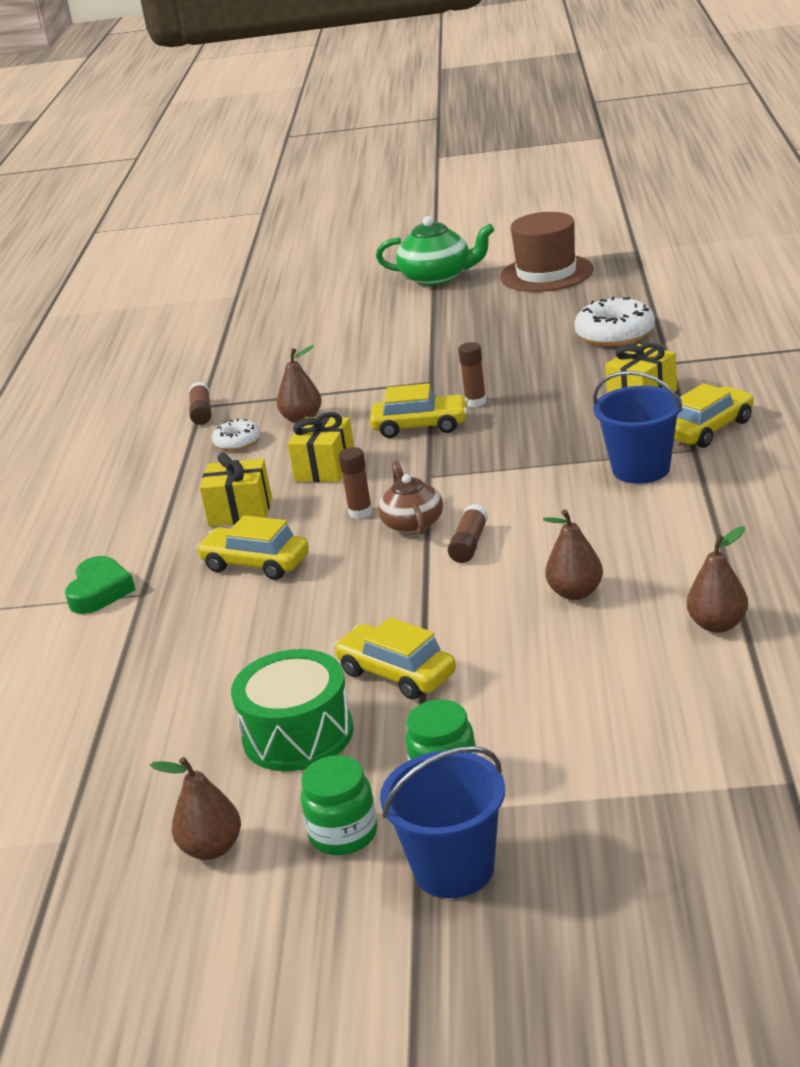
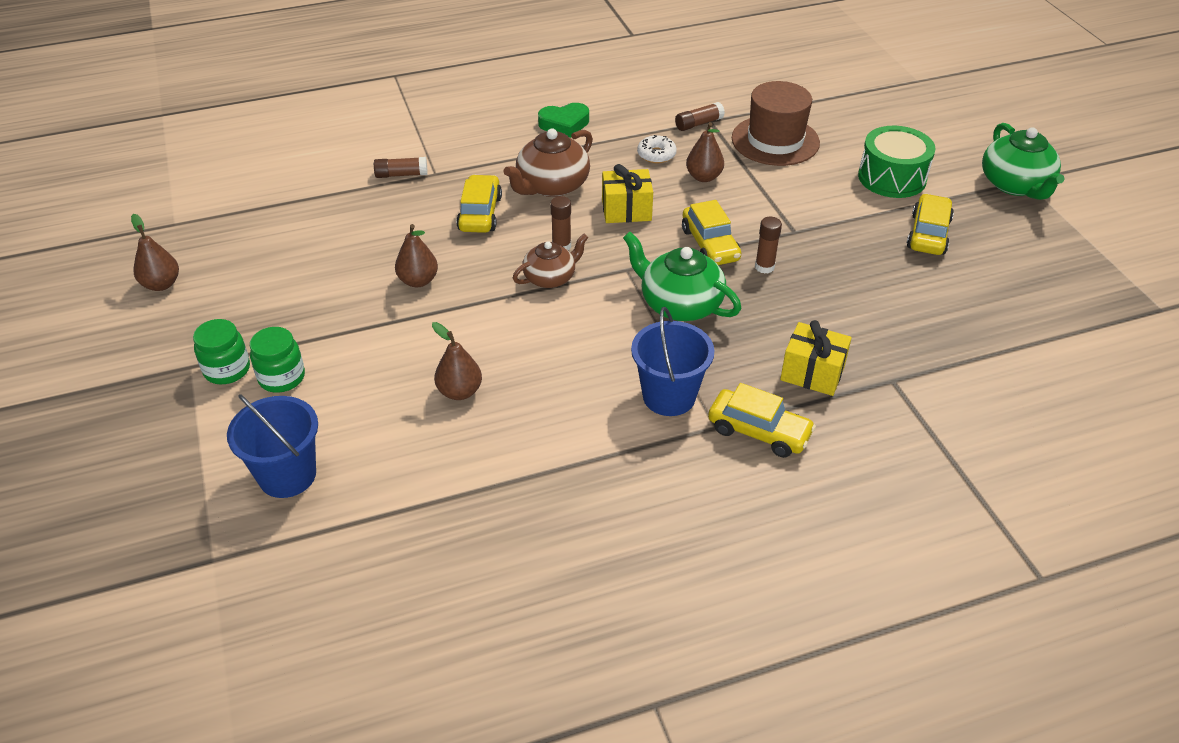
camera: 65 degrees right, 15 degrees up
(100, 591) = (436, 154): green heart -> green heart (564, 124)
(240, 511) = (551, 186): yellow gift -> brown teapot
(298, 734) = (274, 289): green drum -> green drum (892, 177)
(343, 834) = (170, 337): green jar -> green jar (282, 378)
(396, 674) = (345, 318): yellow car -> yellow car (928, 234)
(454, 869) = (131, 395): blue bucket -> blue bucket (287, 475)
(469, 544) = (523, 316): brown glue stick -> brown glue stick (401, 175)
(504, 451) = (679, 304): none -> green teapot
(546, 273) = (1063, 255): brown hat -> brown hat (775, 140)
(615, 334) = (941, 330): white donut -> none
(718, 624) = (420, 487): brown pear -> brown pear (418, 281)

